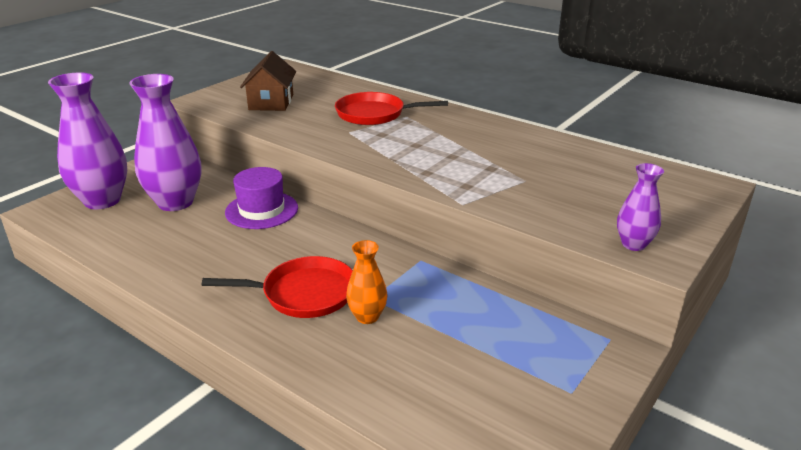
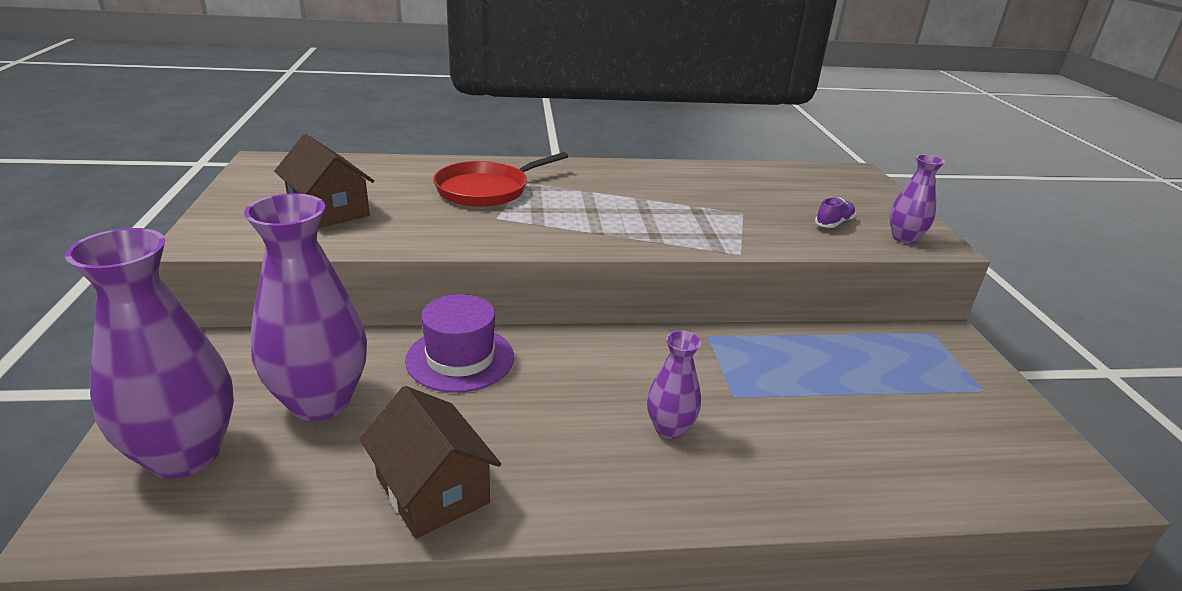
camera: 45 degrees left, 0 degrees up
(158, 260) = (432, 490): none -> brown house
(304, 293) = (669, 428): red pan -> purple vase
(367, 316) = (761, 417): orange vase -> none
(590, 212) = (833, 223): none -> purple shoe

